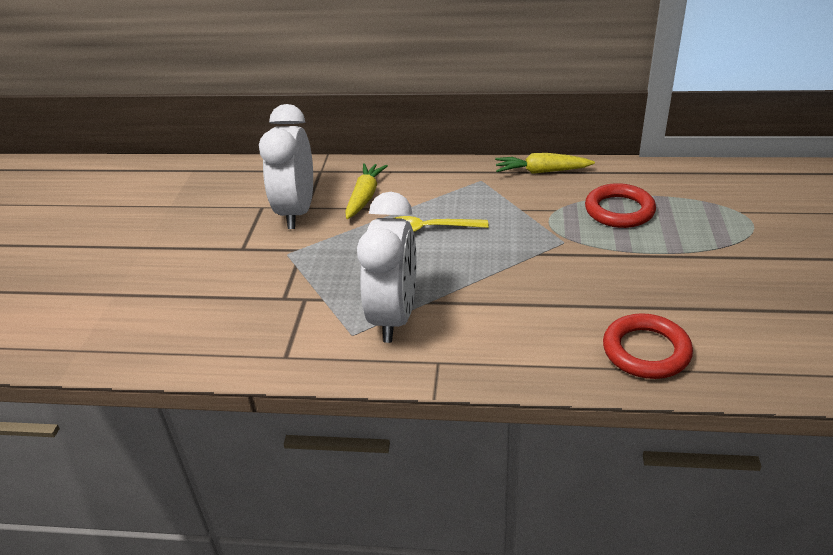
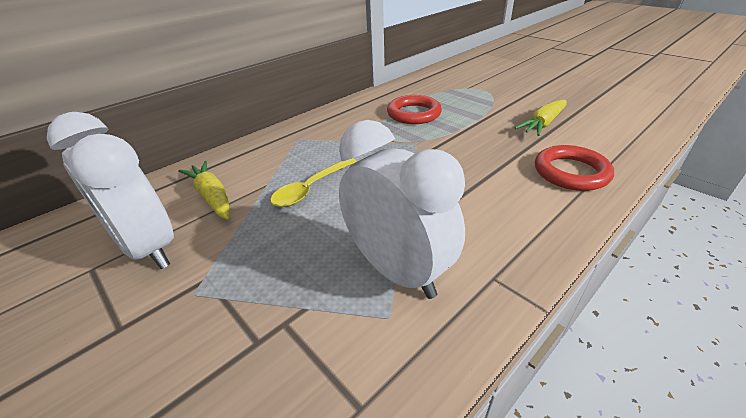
camera: 50 degrees left, 0 degrees up
(541, 171) = (331, 116): yellow carrot -> yellow carrot (542, 124)

